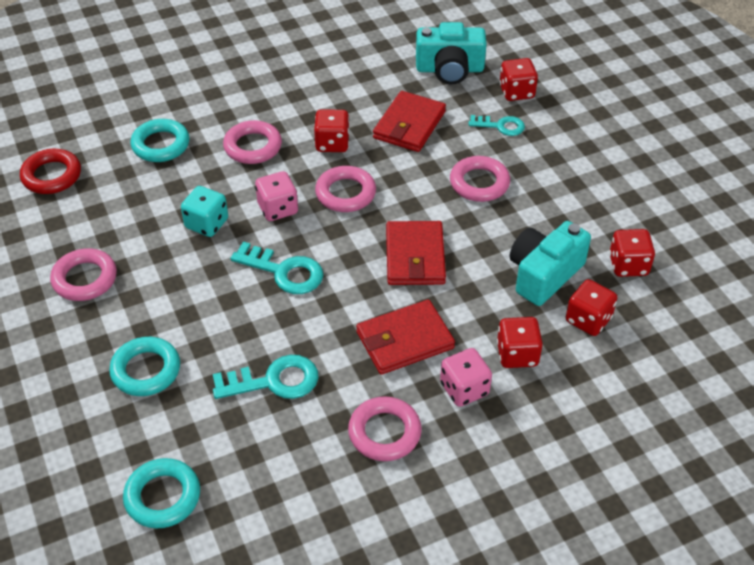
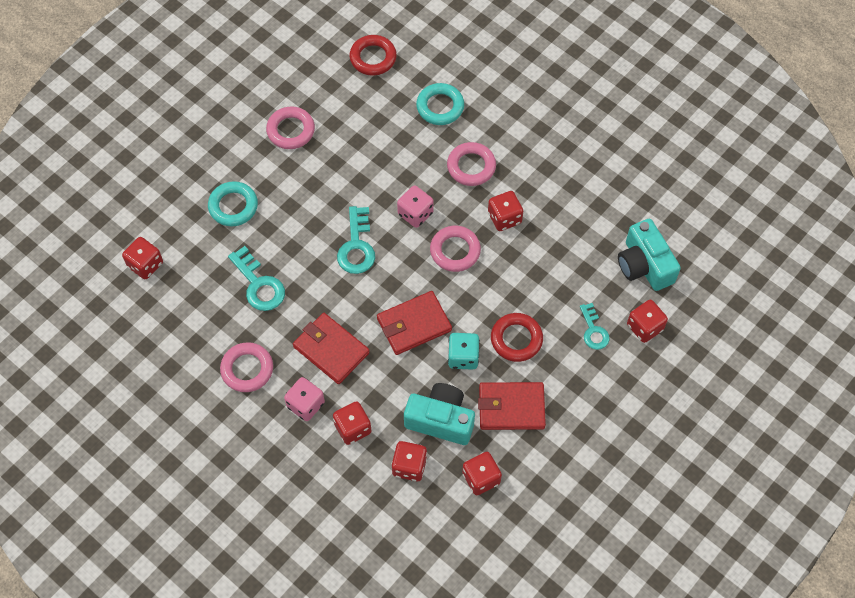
camera: 65 degrees right, 15 degrees up
(163, 497) = (145, 265): turquoise ring -> red dice
(207, 224) = (377, 176): turquoise dice -> turquoise dice (463, 357)
(409, 125) = (556, 263): red wallet -> red wallet (511, 407)
(479, 183) = (516, 339): pink ring -> red ring

